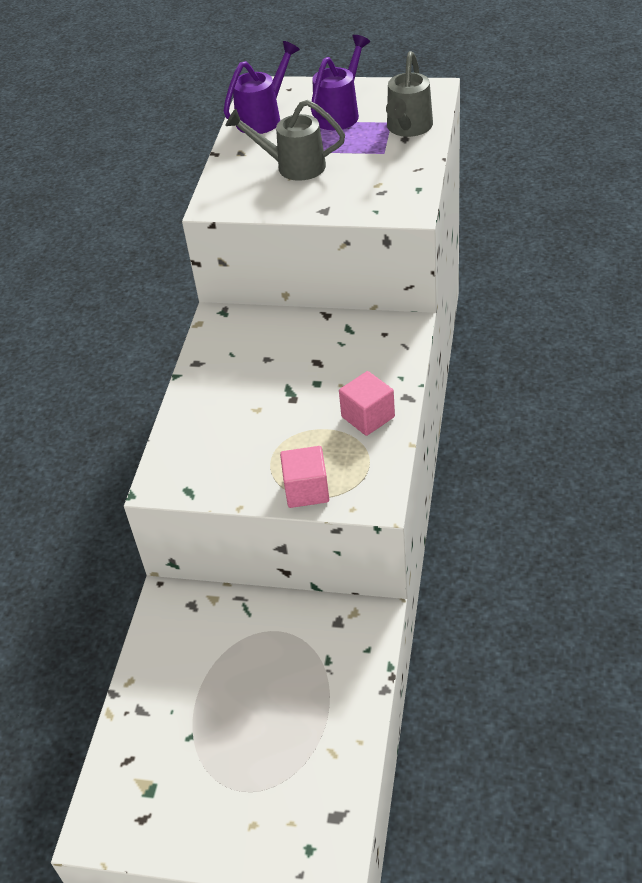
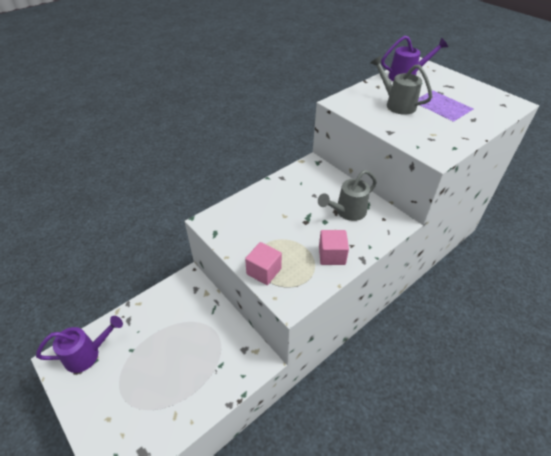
camera: 35 degrees right, 0 degrees up
(340, 113) = (449, 92): purple watering can -> purple watering can (87, 354)
(408, 128) = (480, 115): grey watering can -> grey watering can (347, 212)

